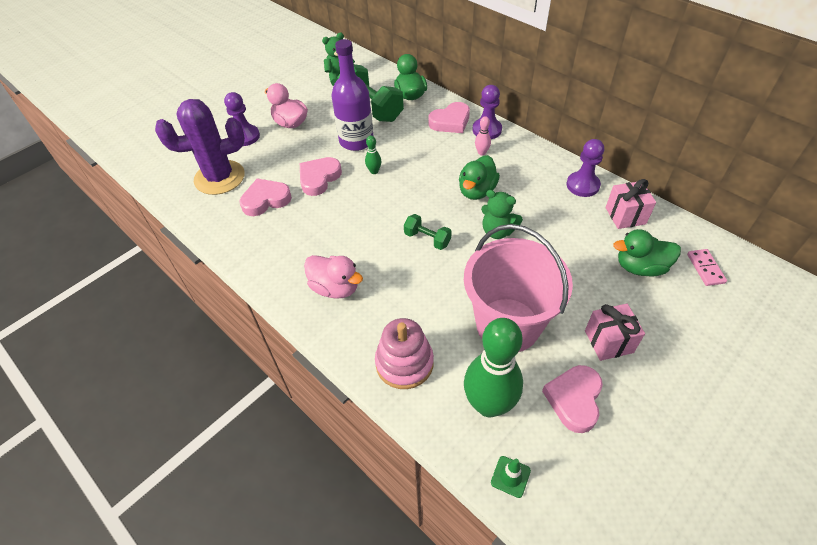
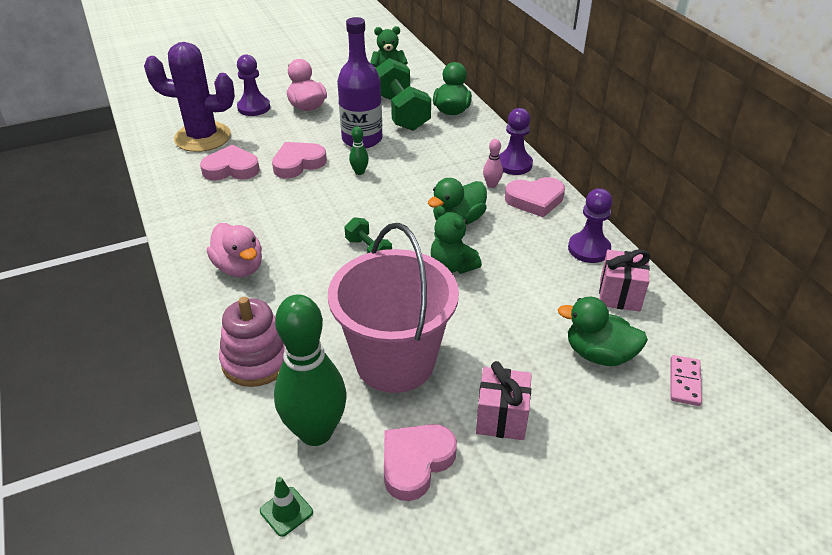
camera: 20 degrees right, 10 degrees down
(450, 122) = (478, 146): pink heart -> pink heart (535, 200)

